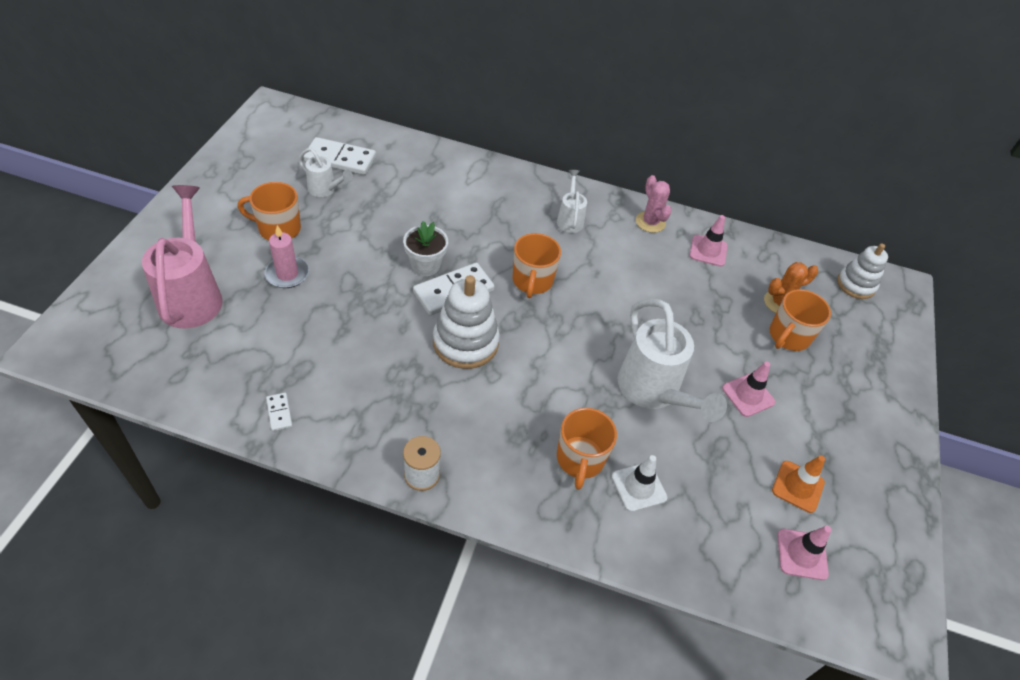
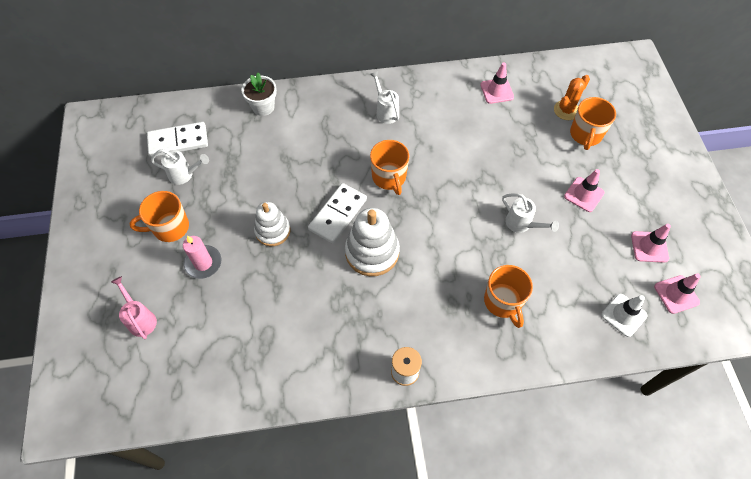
camera: 20 degrees left, 10 degrees up
(192, 295) = (140, 319): pink watering can -> pink watering can, size x0.52
(279, 413) = (273, 379): white domino -> none
(425, 265) = (304, 203): white flower pot -> white flower pot (263, 107)
(638, 487) = (552, 301): white traffic cone -> white traffic cone (624, 315)
(650, 222) = (444, 86): pink cactus -> none
(653, 392) = (522, 224): white watering can -> white watering can, size x0.52
(797, 486) = (649, 247): orange traffic cone -> pink traffic cone
(856, 284) = (607, 71): white stacking toy -> white stacking toy (273, 231)

